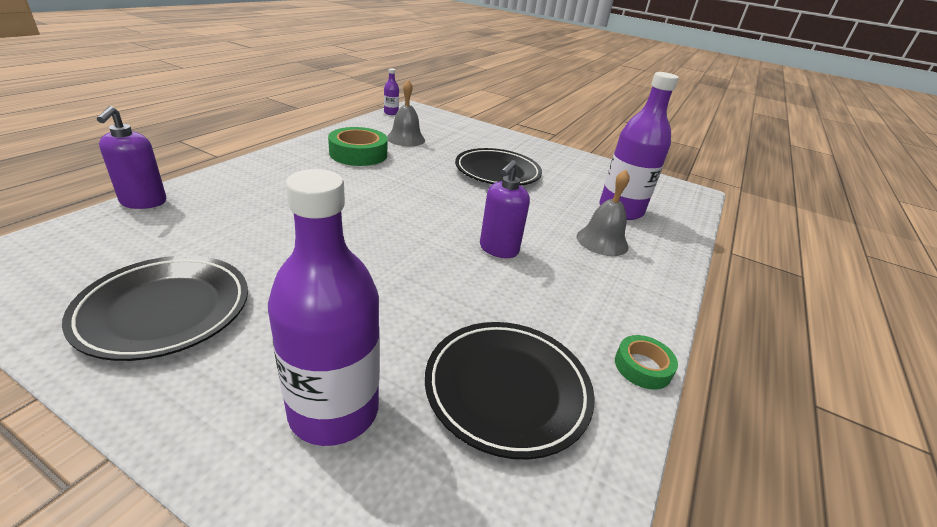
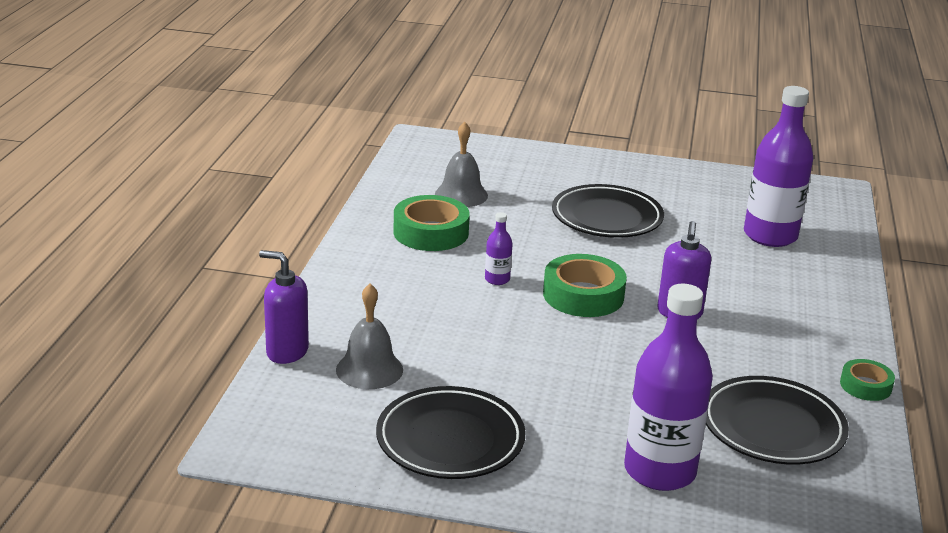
camera: 15 degrees left, 5 degrees down
(143, 202) = (287, 352): purple soap dispenser -> purple soap dispenser turned 135 degrees clockwise
(391, 113) = (401, 155): purple bottle -> purple bottle (497, 279)
(428, 217) = (583, 295): none -> green tape
(602, 241) = (771, 278): grey bell -> grey bell (369, 369)

